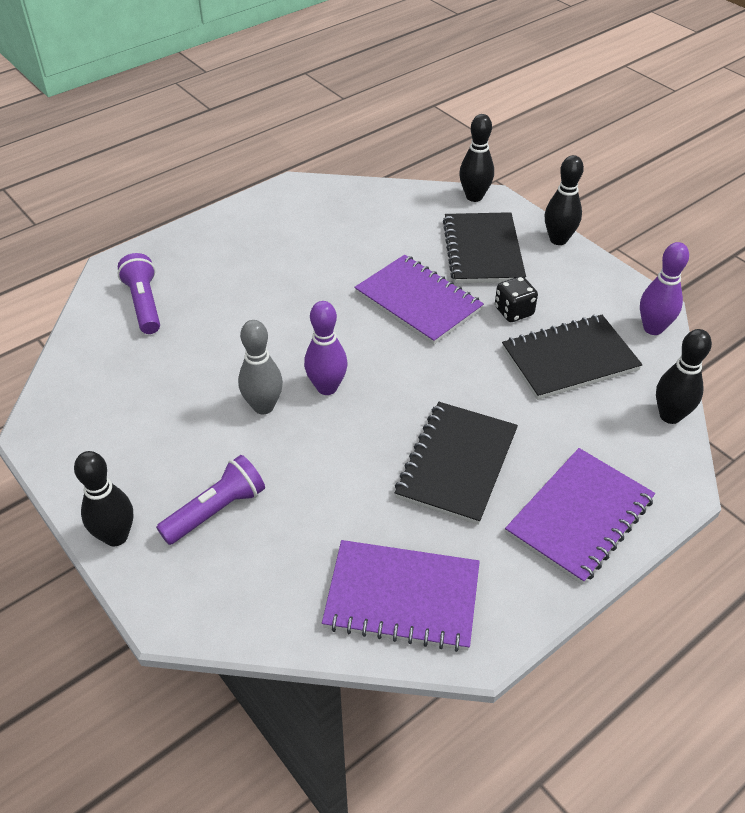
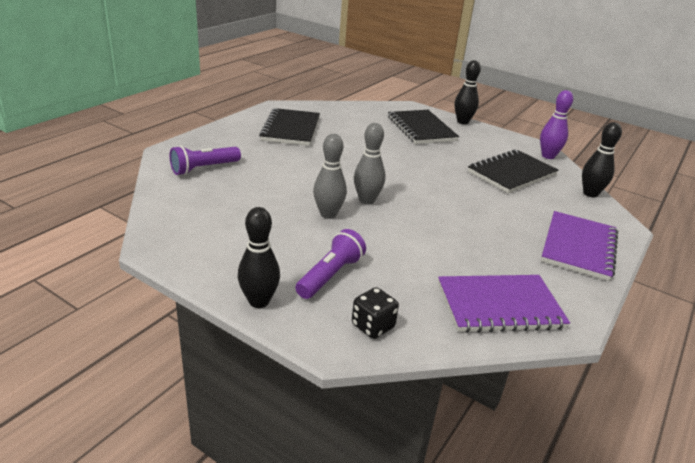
camera: 20 degrees left, 15 degrees down
(144, 304) = (204, 168): purple flashlight -> purple flashlight turned 90 degrees counterclockwise
(327, 387) = (367, 200): purple bowling pin -> grey bowling pin
(418, 302) = (398, 154): purple notebook -> none
(457, 464) = (482, 230): black notebook -> black notebook (291, 129)
(474, 197) = (398, 106): black bowling pin -> none
(513, 311) = (461, 154): black dice -> black dice (373, 326)

